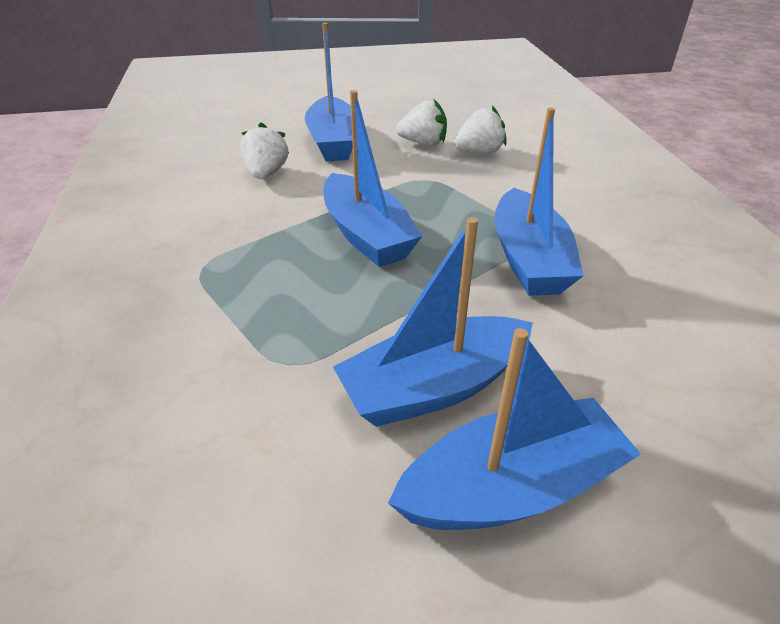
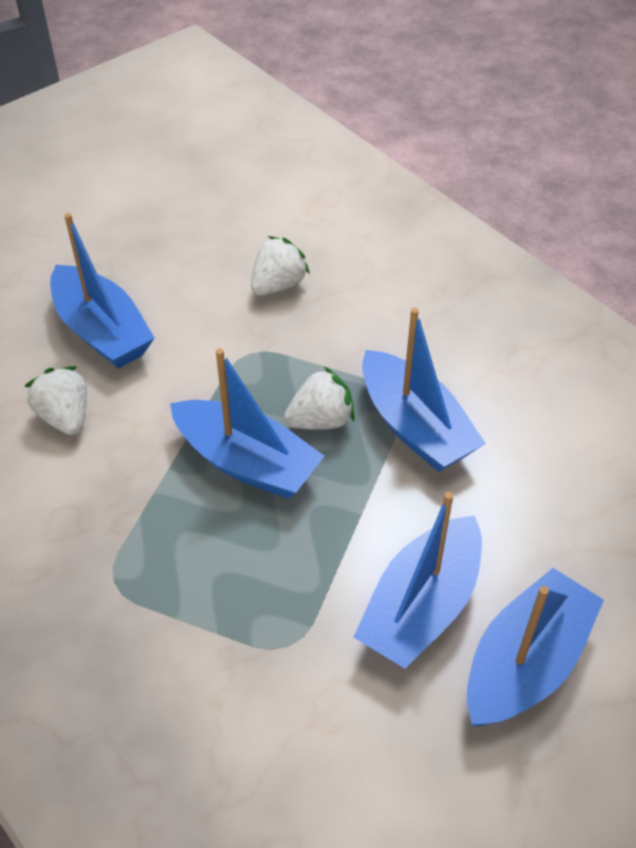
camera: 30 degrees left, 10 degrees up
(423, 143) = (207, 293): white strawberry -> white strawberry (321, 420)

